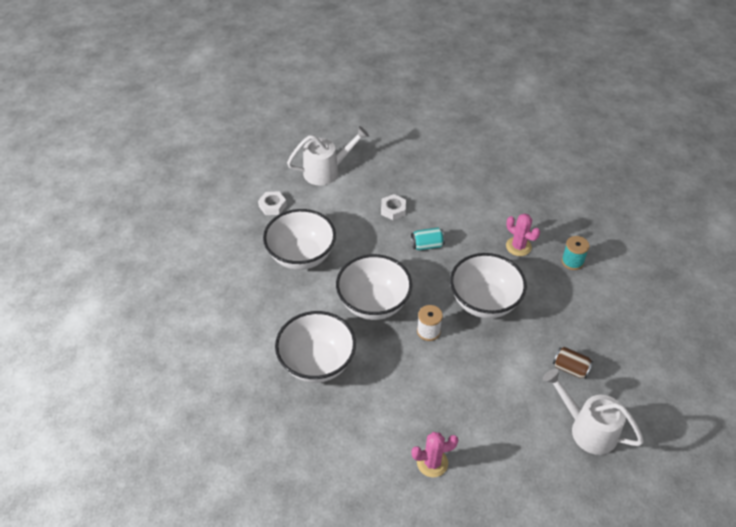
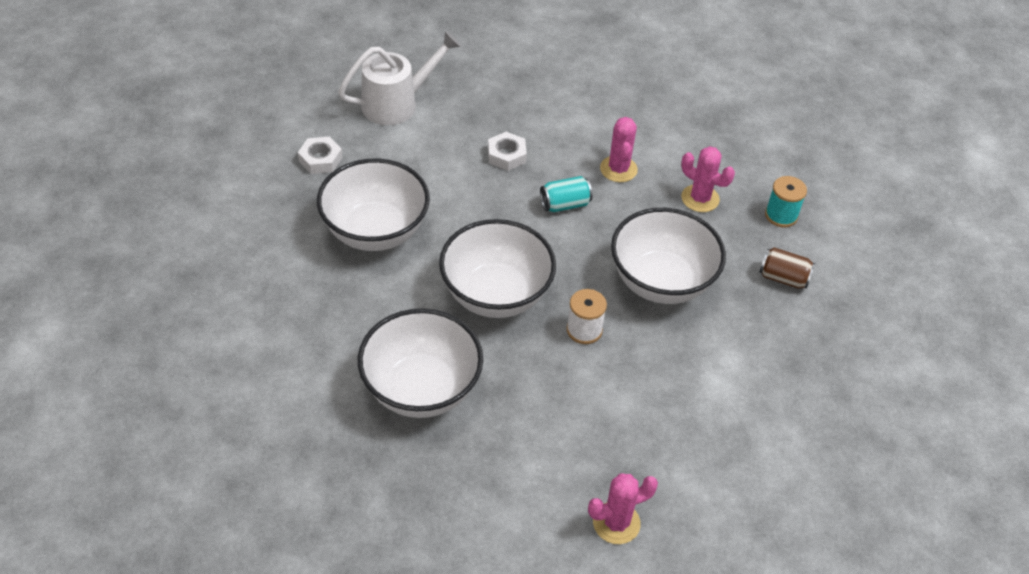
camera: 10 degrees left, 0 degrees up
(466, 223) = (618, 169): none -> pink cactus
(570, 368) = (800, 369): brown can -> brown can (783, 278)
(587, 428) = (836, 453): white watering can -> none

